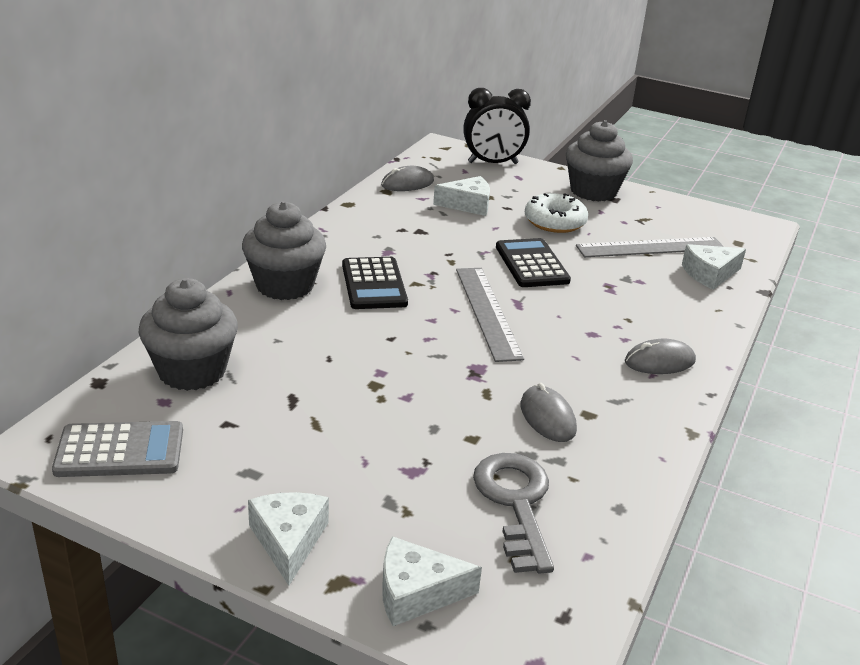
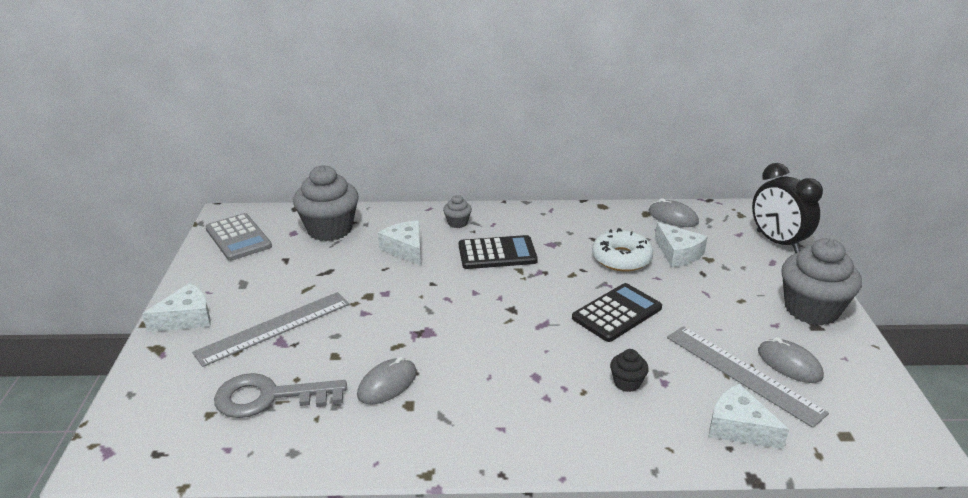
camera: 65 degrees right, 0 degrees up
(285, 285) = (457, 223): grey cupcake -> grey cupcake, size x0.45
(373, 284) = (497, 253): black calculator -> black calculator turned 150 degrees counterclockwise
(416, 593) = (158, 381): white cheese -> white cheese (405, 249)
(488, 312) = (512, 313): grey ruler -> grey ruler (274, 328)
(515, 503) = (270, 397): grey key -> grey key turned 150 degrees counterclockwise
(555, 222) = (713, 304): white donut -> white donut (621, 258)
(630, 296) = (627, 383): none -> black cupcake
(659, 361) = (527, 428): grey mouse -> grey mouse (789, 364)

